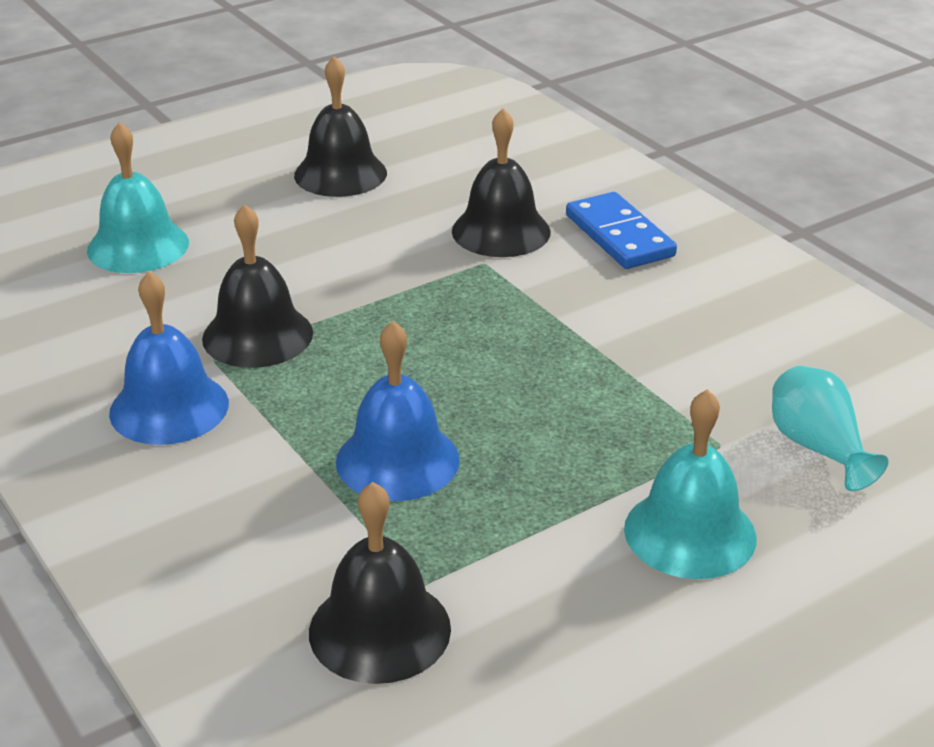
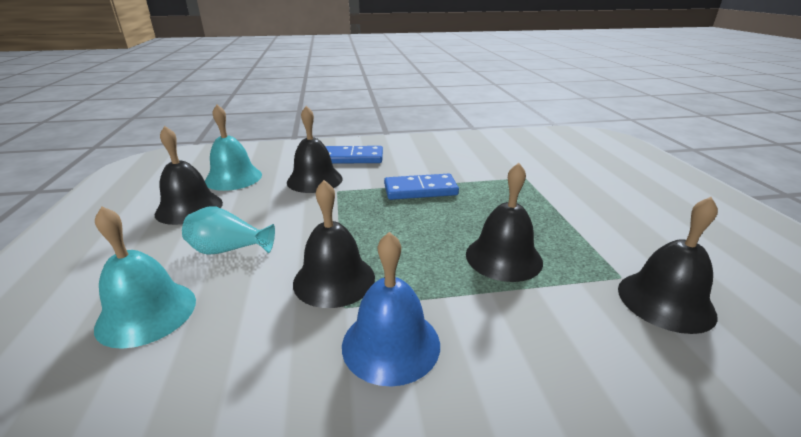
camera: 65 degrees left, 5 degrees down
(397, 460) = (503, 257): blue bell -> black bell
(554, 337) = (420, 190): none -> blue domino
(690, 533) = (586, 198): turquoise bell -> turquoise bell (233, 178)
(818, 448) = (535, 162): turquoise vase -> turquoise vase (229, 250)

